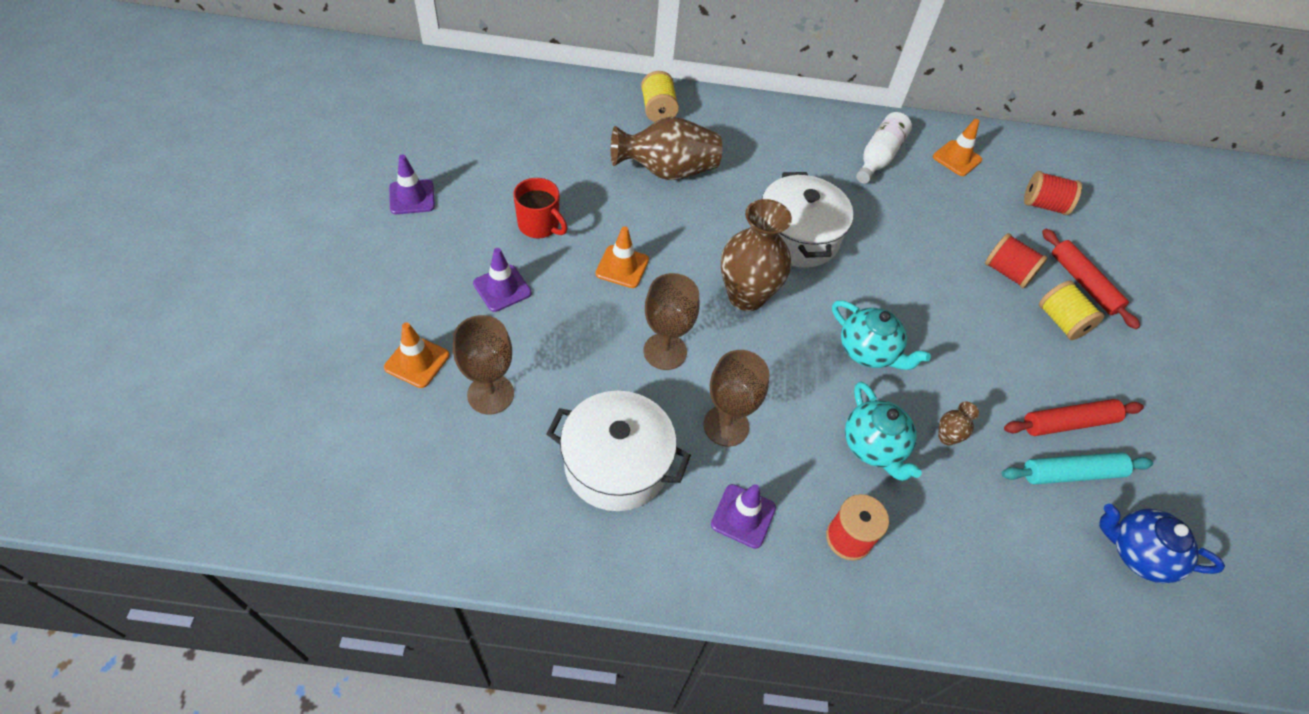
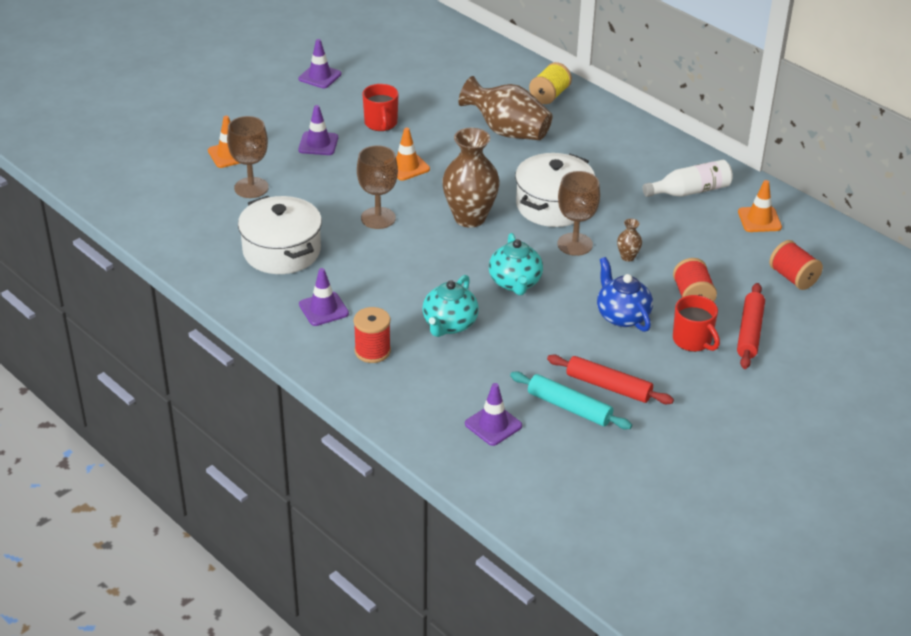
camera: 45 degrees right, 15 degrees down
(726, 426) = (368, 268): brown goblet -> brown goblet (575, 244)
(946, 437) = (506, 346): brown vase -> brown vase (627, 257)
(1045, 548) = (493, 425): none -> purple traffic cone
(1061, 321) = (692, 340): yellow spool -> red mug
(1138, 553) = (555, 463): blue teapot -> blue teapot (622, 316)

